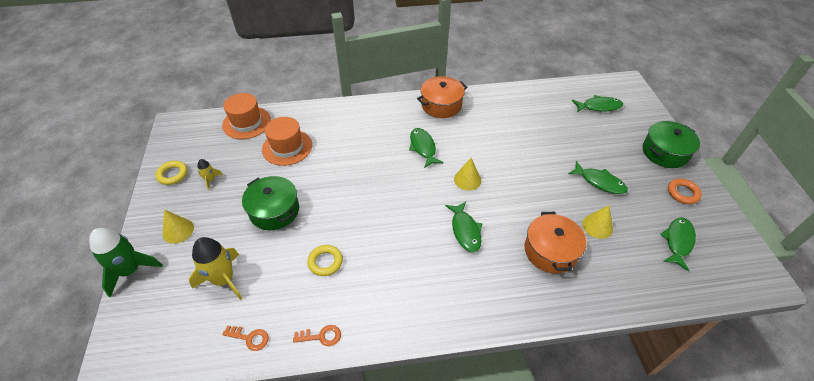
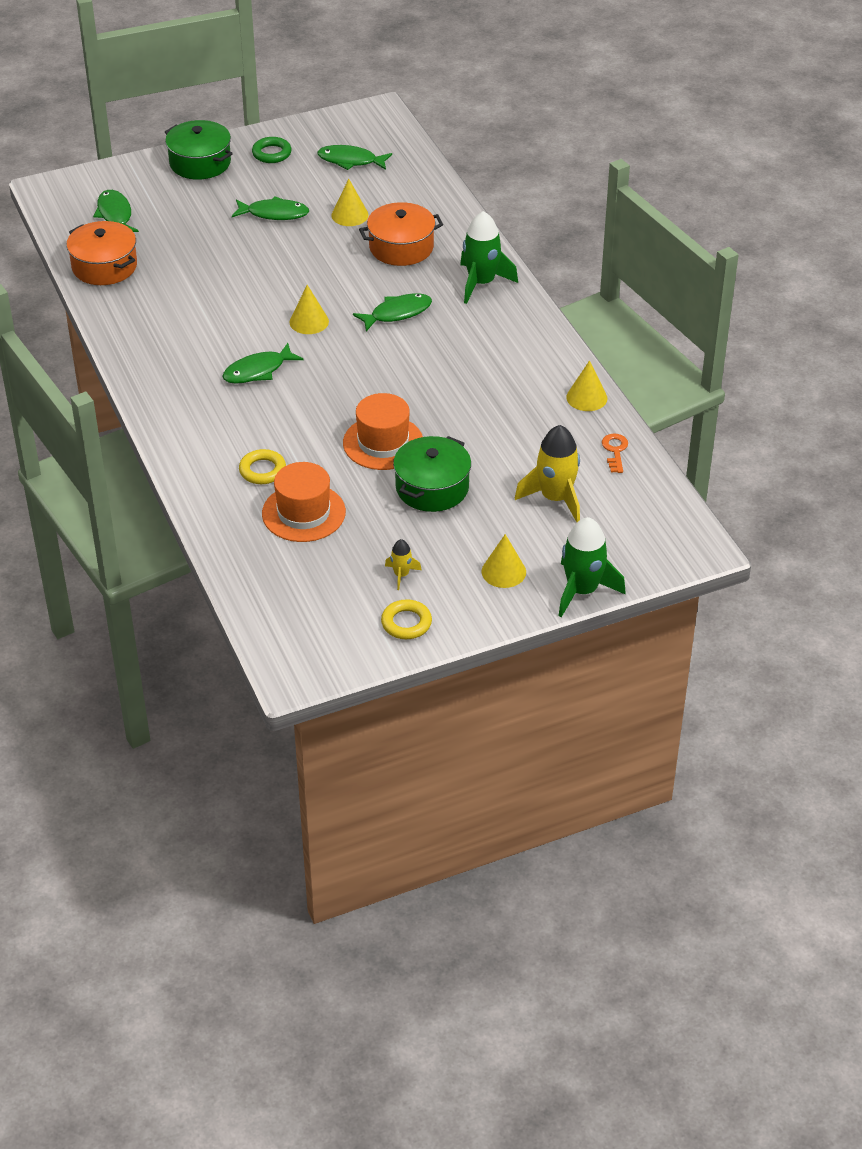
camera: 105 degrees left, 5 degrees down
(246, 122) = (260, 580): orange hat -> orange hat (383, 443)
(321, 336) = (586, 397): orange key -> yellow cone
(325, 262) = (492, 418): yellow ring -> yellow ring (262, 470)
(441, 105) = (152, 367): orange pot -> orange pot (104, 266)
(493, 297) = (481, 283): none -> green rocket
(599, 182) = (274, 214): green fish -> green fish turned 75 degrees clockwise
(682, 193) = (271, 153): orange ring -> green ring

